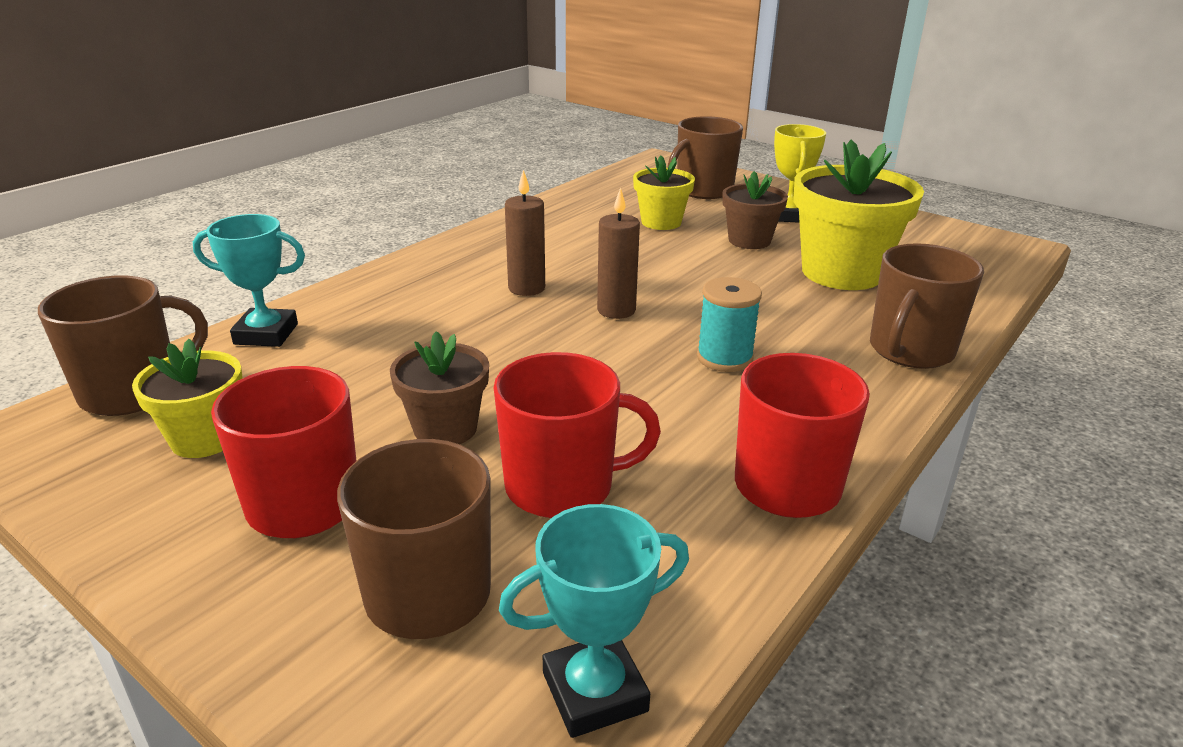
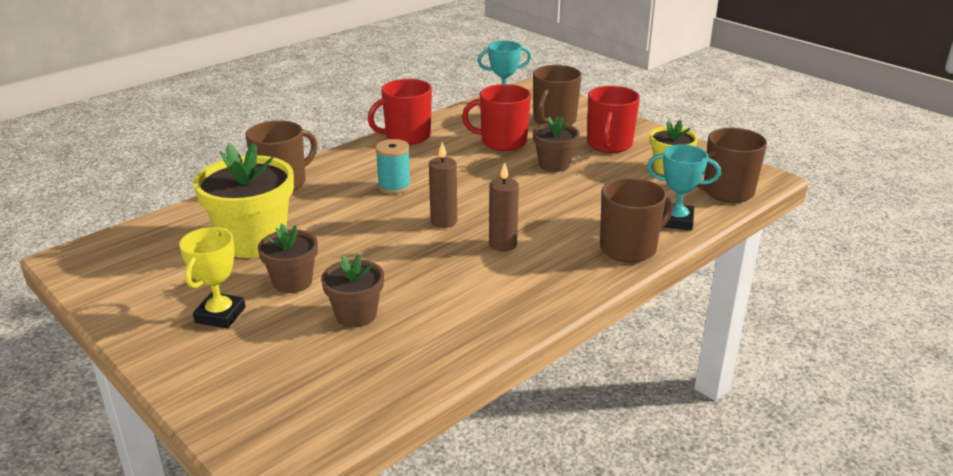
camera: 170 degrees left, 0 degrees up
(661, 222) = (356, 315): yellow flower pot -> brown flower pot
(703, 190) = (270, 371): brown mug -> brown mug (629, 248)

